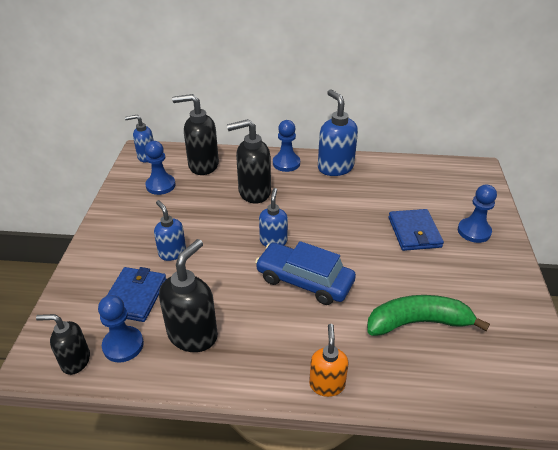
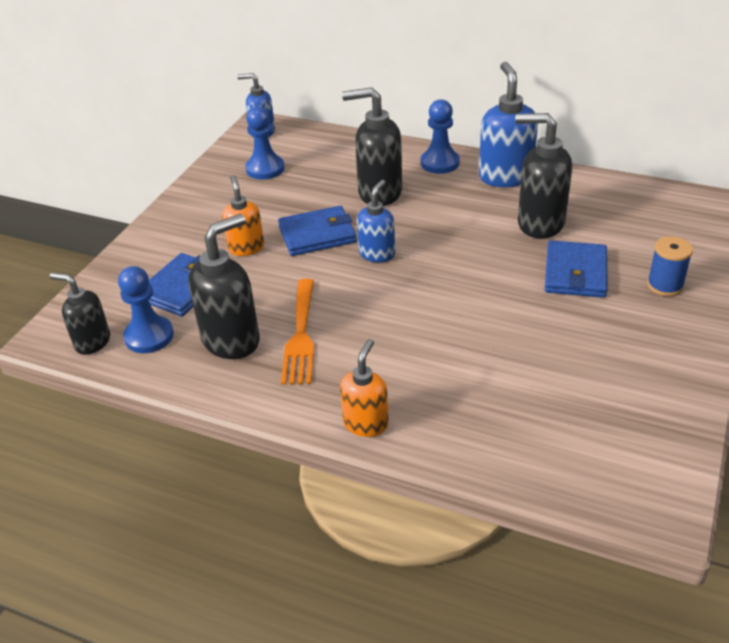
camera: 20 degrees right, 0 degrees up
(172, 252) = (246, 248): blue soap dispenser -> orange soap dispenser
(203, 165) = (328, 152): black soap dispenser -> black soap dispenser (539, 223)
(222, 233) = (317, 235): none -> blue wallet
(245, 319) = (300, 336): none -> orange fork
(304, 280) = (395, 306): blue car -> none
(418, 322) = (520, 380): green banana -> none
(474, 231) = (665, 285): blue pawn -> blue spool

